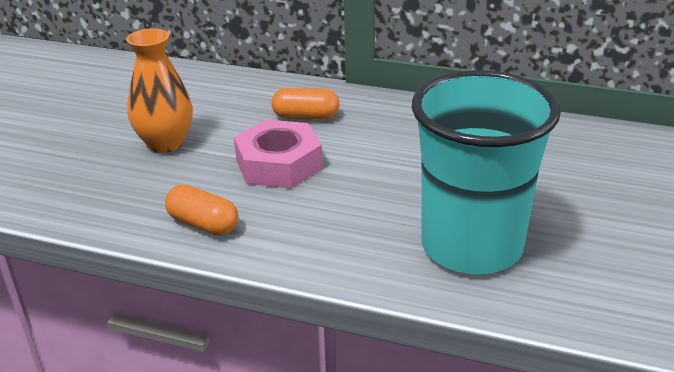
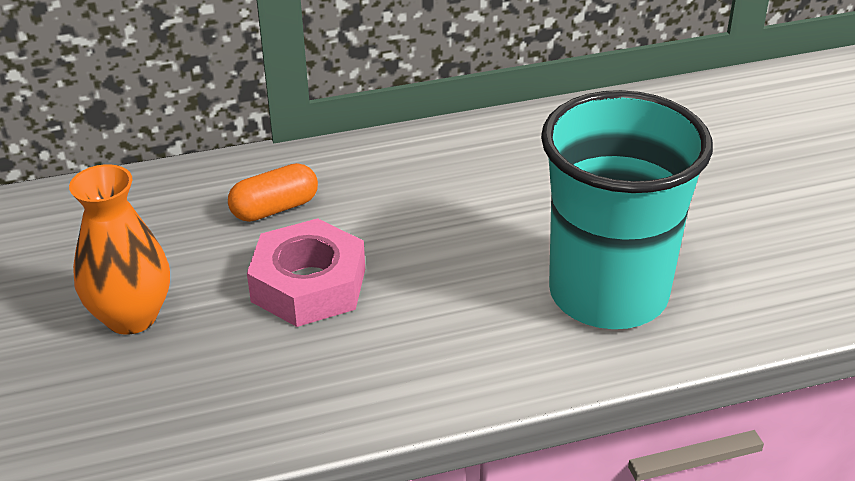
camera: 35 degrees left, 5 degrees up
(203, 224) = (301, 400): orange capsule -> none

